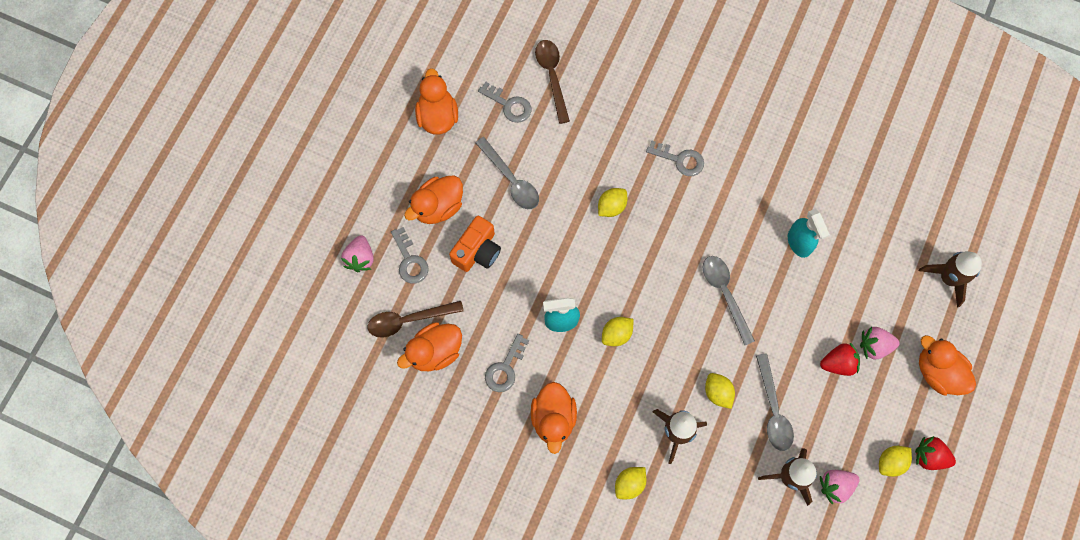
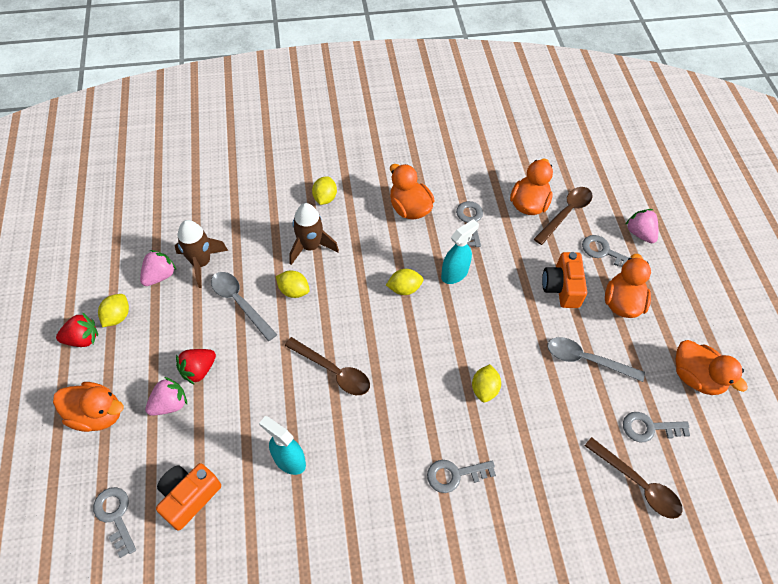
camera: 145 degrees right, 15 degrees down
(616, 334) = (404, 288): yellow lemon -> yellow lemon turned 60 degrees clockwise
(725, 294) = (333, 371): grey spoon -> brown spoon
(888, 260) = (189, 497): none -> orange camera
(948, 278) = (115, 516): brown rocket -> grey key

